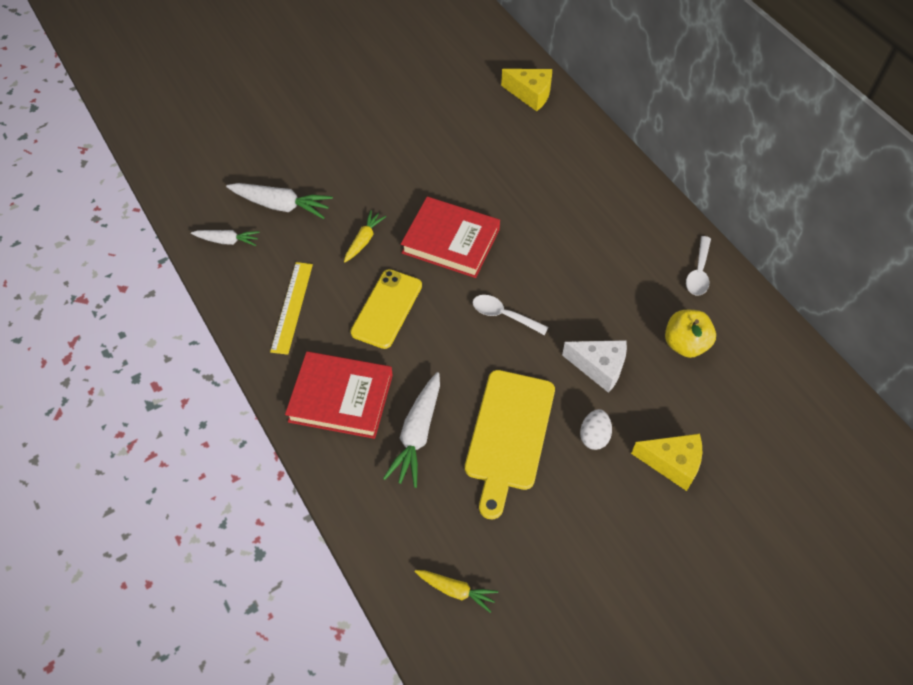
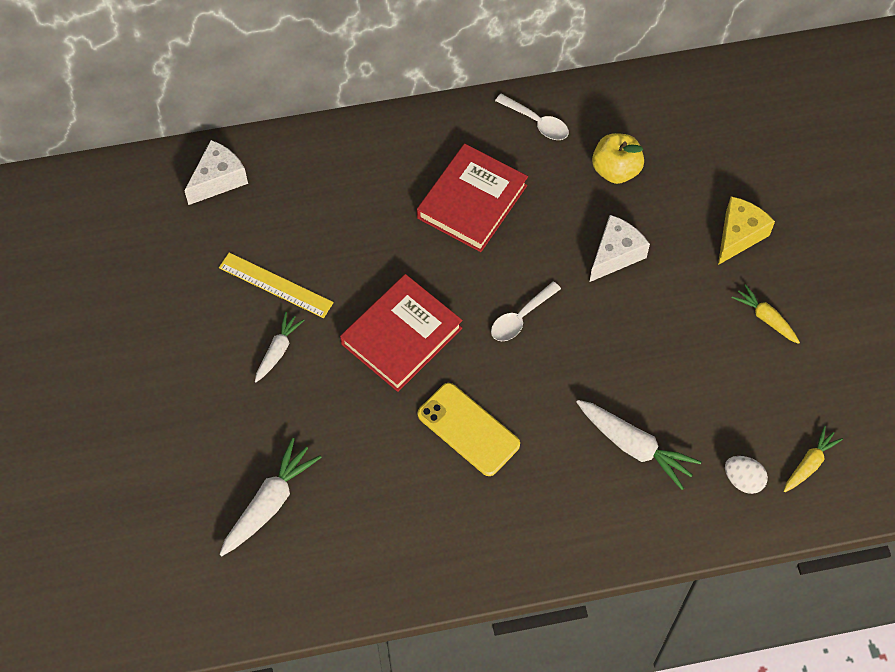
camera: 70 degrees left, 5 degrees up
(227, 241) = (299, 578): white carrot -> white carrot (278, 350)
(292, 307) = (427, 528): yellow ruler -> yellow ruler (275, 285)
(341, 398) = (566, 508): red book -> red book (472, 202)
(364, 240) = (362, 425): yellow carrot -> yellow carrot (766, 318)
(509, 435) = (663, 362): yellow cutting board -> none
(530, 94) = (218, 179): yellow cheese -> white cheese
(594, 436) = (689, 288): white egg -> white egg (743, 480)

